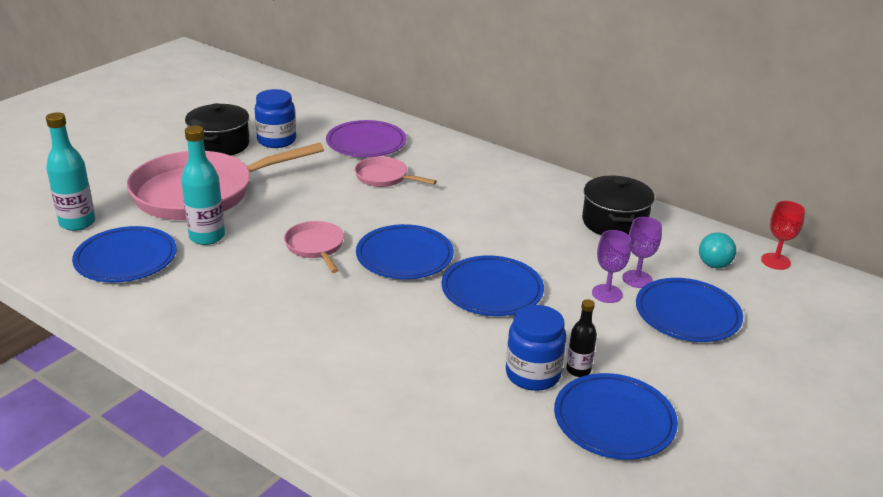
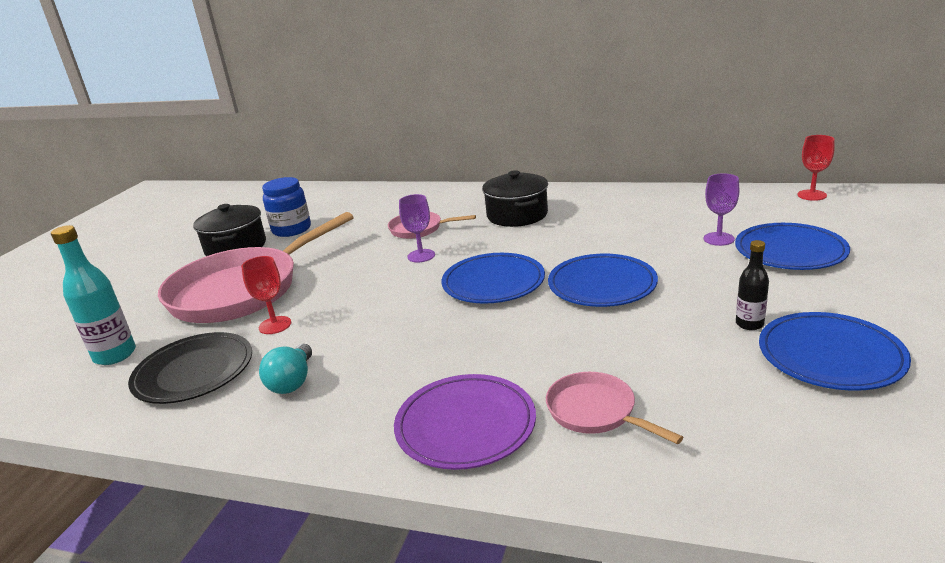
camera: 15 degrees left, 5 degrees down
(126, 259) = (194, 372): blue plate -> black plate
(207, 237) = (275, 325): turquoise bottle -> red goblet
(315, 247) = (398, 301): pink pan -> pink pan (595, 412)
(366, 143) = (380, 209): purple plate -> purple plate (465, 425)
(533, 374) = (712, 342): blue jar -> none
(607, 294) = (706, 257): purple goblet -> purple goblet (421, 256)
(614, 222) = (654, 205): black pot -> black pot (517, 215)
(715, 261) = (766, 208): turquoise light bulb -> turquoise light bulb (292, 382)

